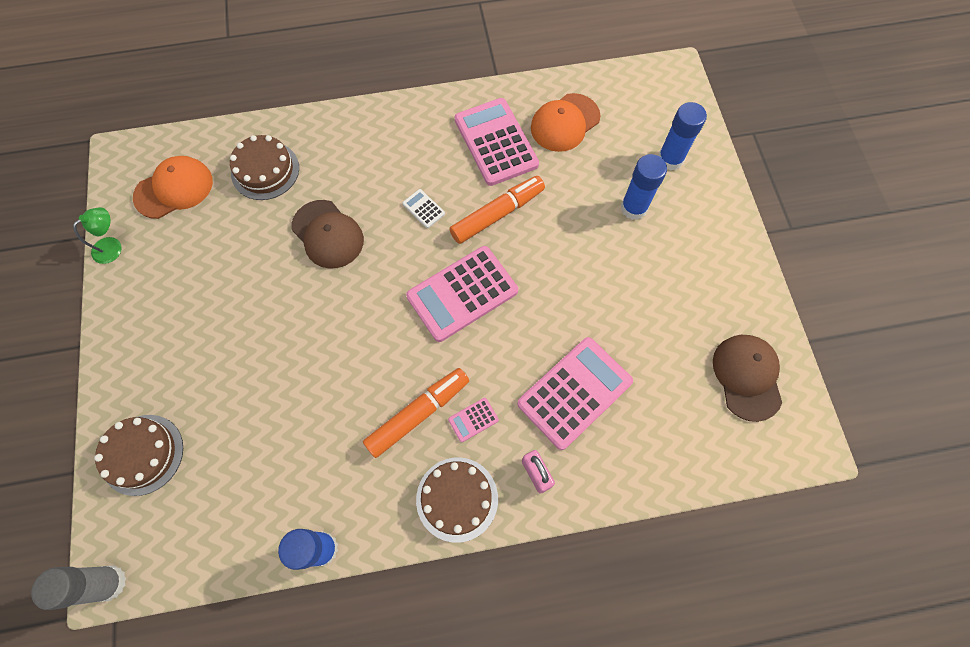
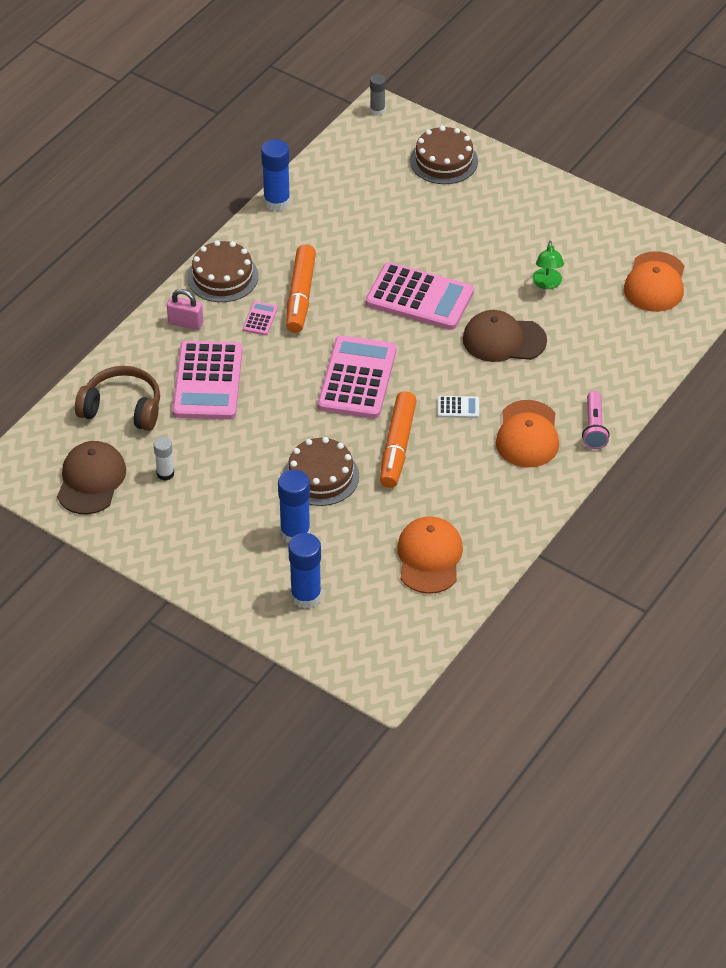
camera: 135 degrees right, 20 degrees down
(109, 583) = (377, 110): grey glue stick -> grey glue stick, size x0.59
(112, 246) = (637, 225): green lamp -> green lamp (547, 283)
(265, 170) = (611, 341): brown cake -> brown cake (321, 476)
(360, 121) = (594, 427): none -> pink flashlight
(406, 151) = (527, 435): none -> orange cap
(496, 142) = (466, 497): pink calculator -> pink calculator (419, 297)
(666, 427) = (122, 408): none -> brown headphones
(684, 333) = (165, 474): none -> white glue stick
(747, 377) = (91, 480): brown cap -> brown cap turned 120 degrees counterclockwise

